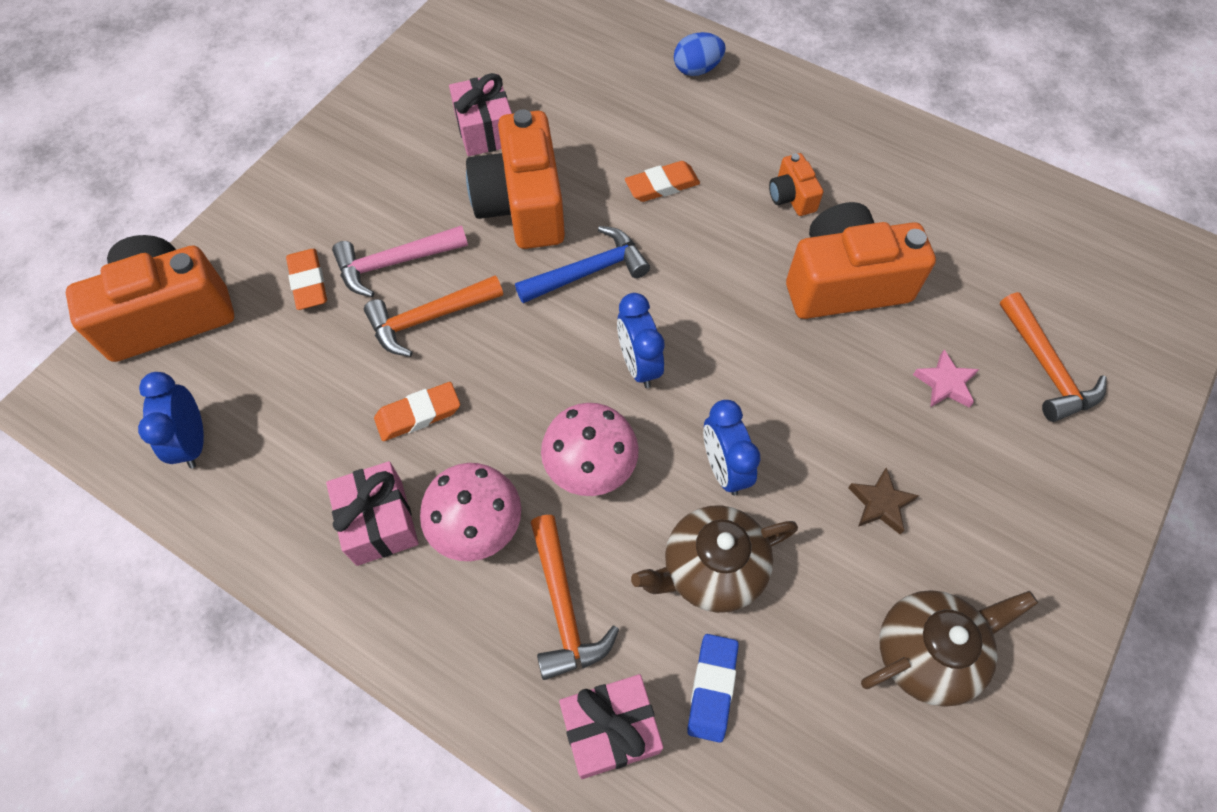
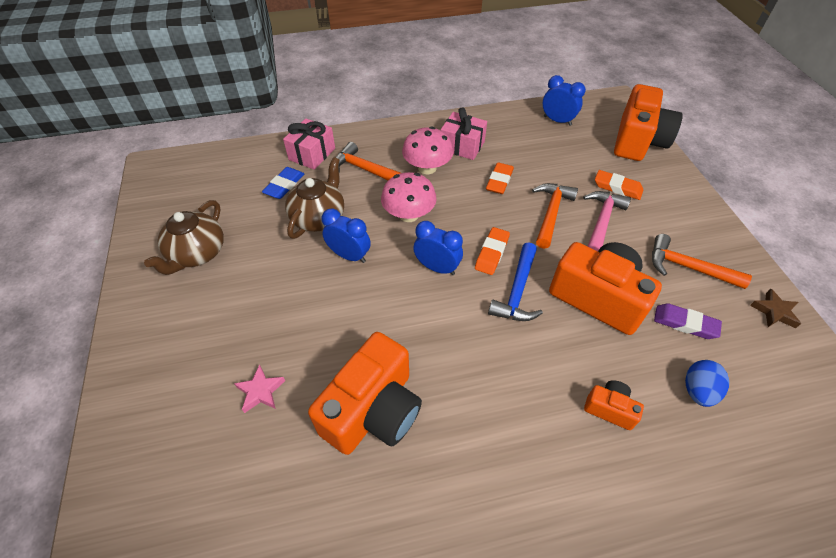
camera: 135 degrees right, 10 degrees down
(485, 130) = (685, 323): pink gift -> purple eraser
(662, 185) = (549, 380): orange eraser -> orange eraser (491, 253)
(697, 69) = (658, 516): blue egg -> blue egg (697, 391)
(712, 688) = (284, 185): blue eraser -> blue eraser turned 60 degrees clockwise
(791, 196) = (466, 451): orange camera -> orange camera (609, 409)
(880, 504) = (258, 296): brown star -> brown star (774, 312)
(1046, 367) = (195, 460): orange hammer -> orange hammer (688, 267)

